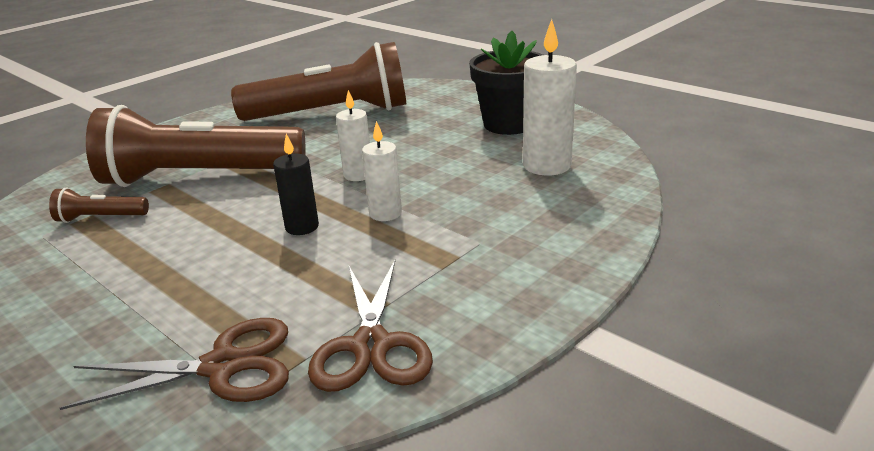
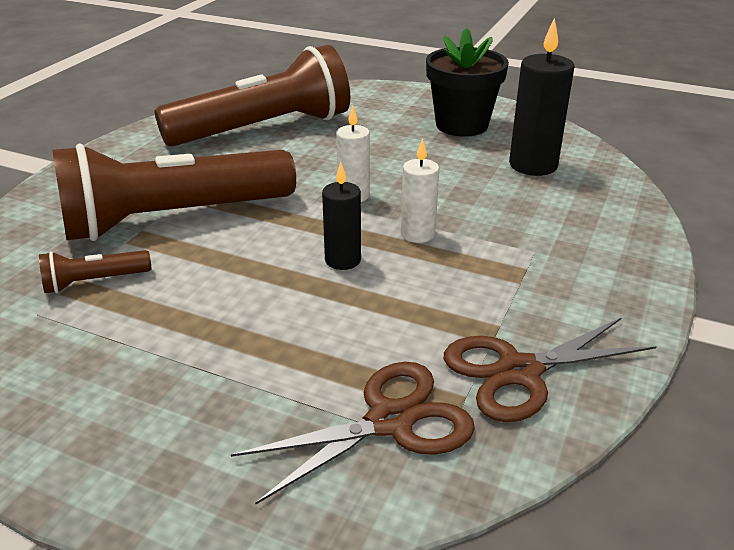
camera: 20 degrees left, 5 degrees up
(371, 346) = (519, 371): brown scissors -> brown scissors turned 90 degrees clockwise
(547, 165) = (533, 165): white candle -> black candle

